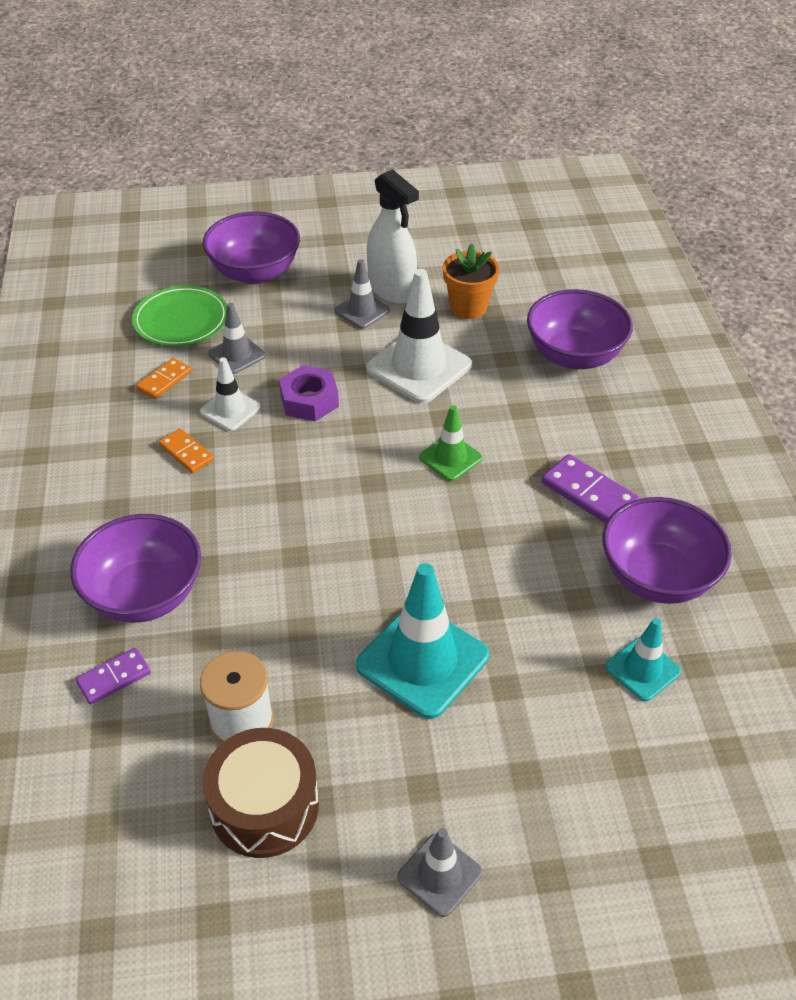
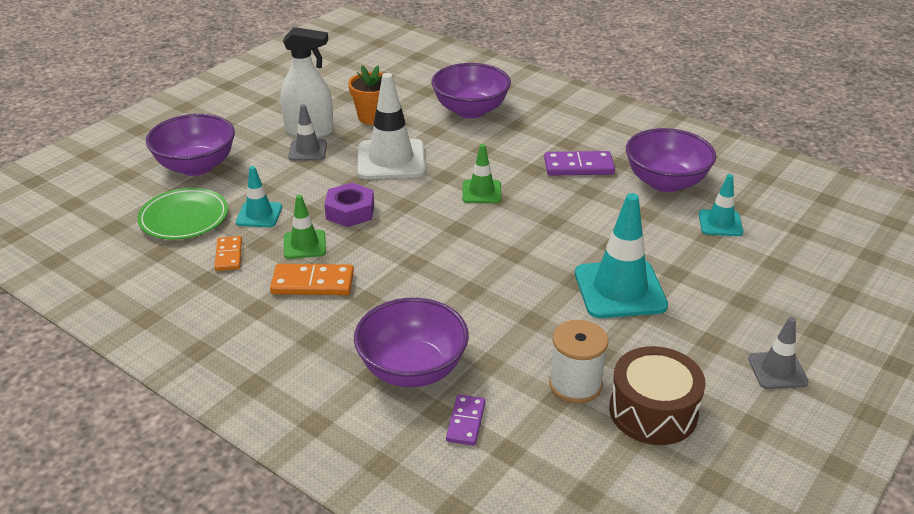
camera: 45 degrees left, 10 degrees down
(186, 453) = (313, 283): orange domino -> orange domino, size x1.55
(230, 410) = (304, 245): white traffic cone -> green traffic cone
(237, 355) = (259, 215): grey traffic cone -> turquoise traffic cone

